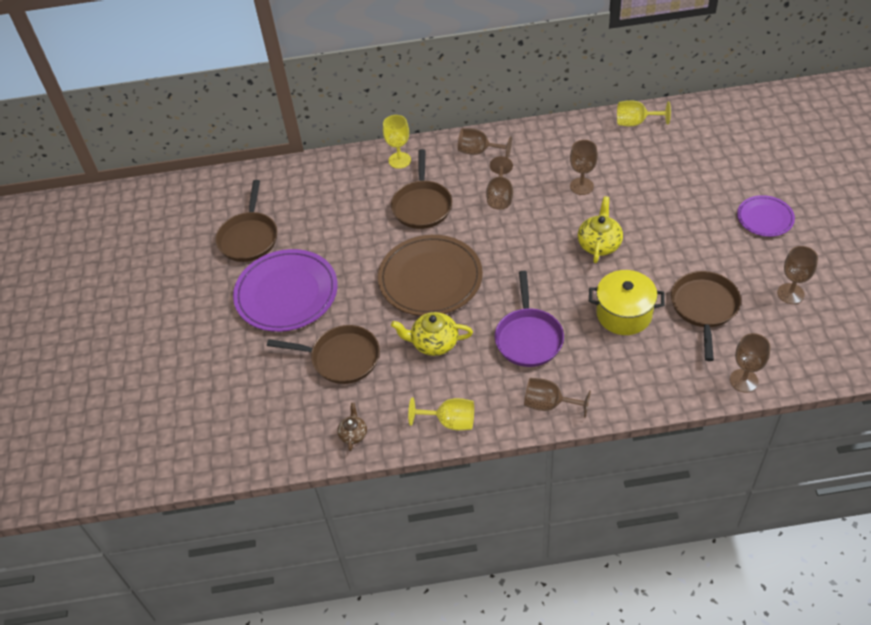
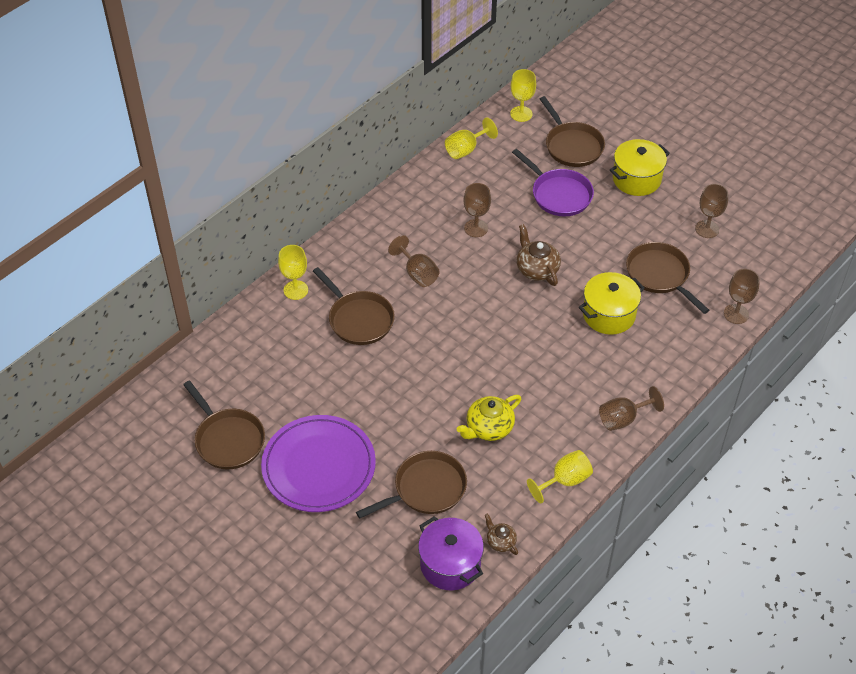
camera: 45 degrees left, 0 degrees up
(300, 425) = (450, 564): none -> purple pot
(430, 278) = (431, 377): brown plate -> none
(478, 152) = (359, 244): brown goblet -> none
(528, 337) = (557, 377): purple pan -> purple pan (559, 194)
(599, 244) = (536, 269): yellow teapot -> brown teapot
(712, 116) = (521, 114): none -> yellow goblet
(732, 163) = (572, 146): none -> brown pan
(765, 218) = (636, 179): purple plate -> yellow pot

